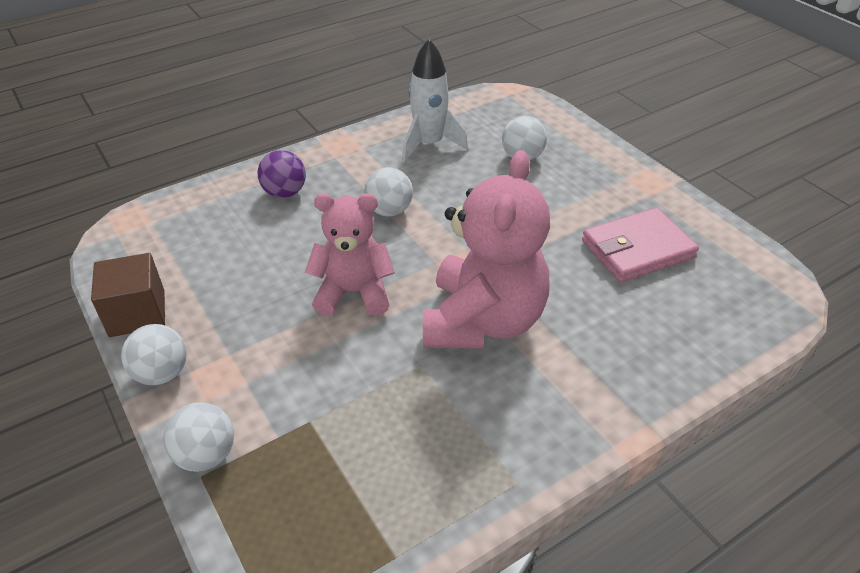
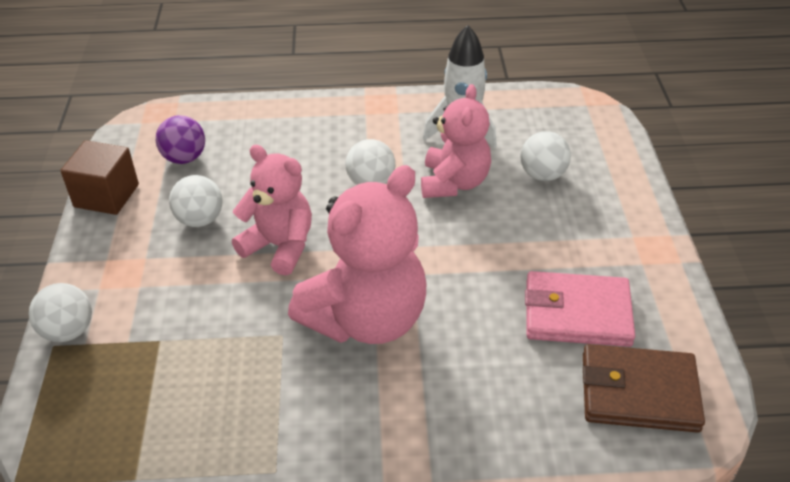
camera: 30 degrees right, 0 degrees up
(162, 373) = (87, 252): white ball -> white ball (200, 220)
(285, 193) = (296, 133): purple ball -> purple ball (184, 158)
(459, 187) = (454, 183): none -> pink teddy bear
(728, 287) = (639, 392): none -> brown wallet

